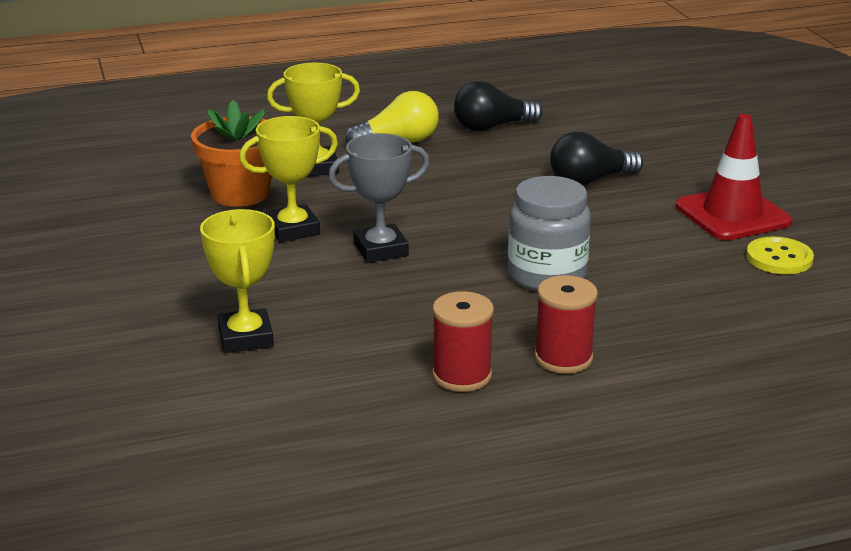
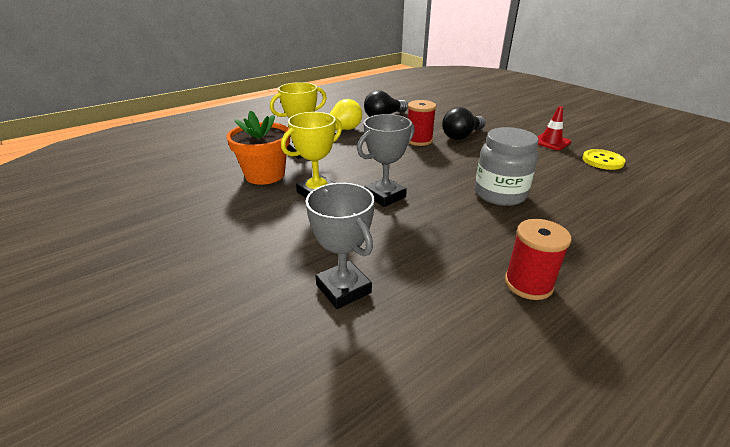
camera: 20 degrees left, 5 degrees up
(246, 337) = (343, 289): yellow trophy -> grey trophy
(563, 358) = (574, 251): red spool -> red spool (419, 140)
(732, 214) = (550, 142): red traffic cone -> red traffic cone, size x0.60

